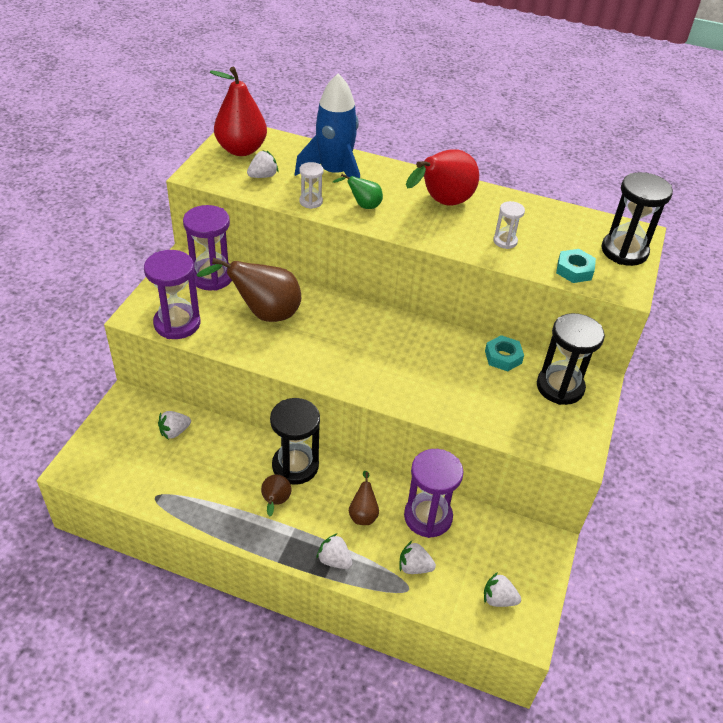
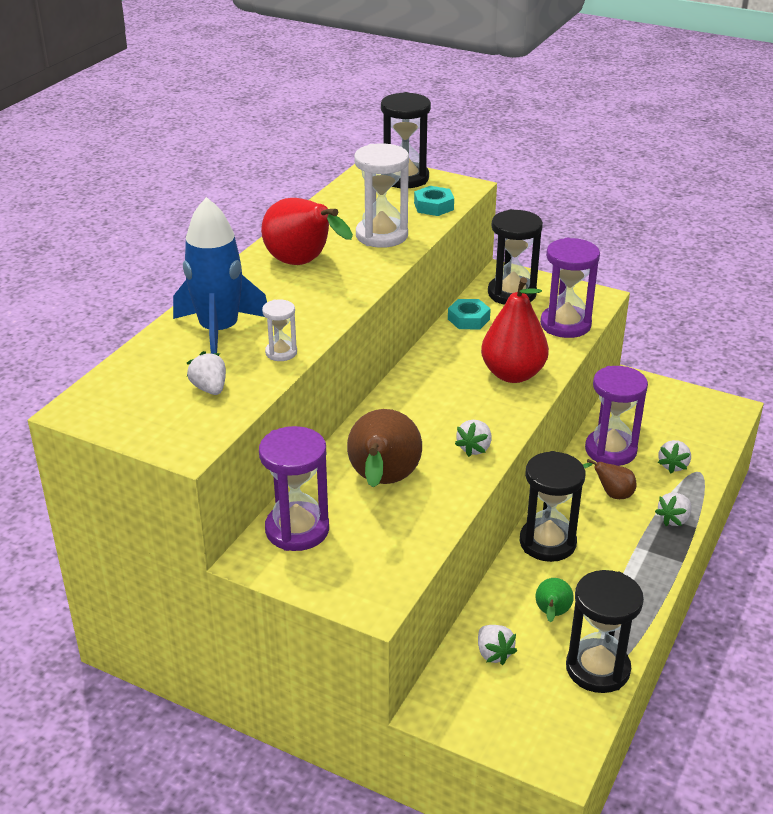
camera: 80 degrees left, 10 degrees down
(156, 493) = (597, 669): none -> black hourglass
(177, 323) = (395, 562): purple hourglass -> purple hourglass (565, 325)
(241, 150) = (133, 406): red pear -> red pear (513, 374)
(275, 502) = (602, 561): brown pear -> none
(363, 205) = (297, 316): green pear -> green pear (551, 614)
(498, 599) = (699, 418): white strawberry -> white strawberry (474, 448)
(505, 241) = (381, 235): white hourglass -> white hourglass, size x1.93

